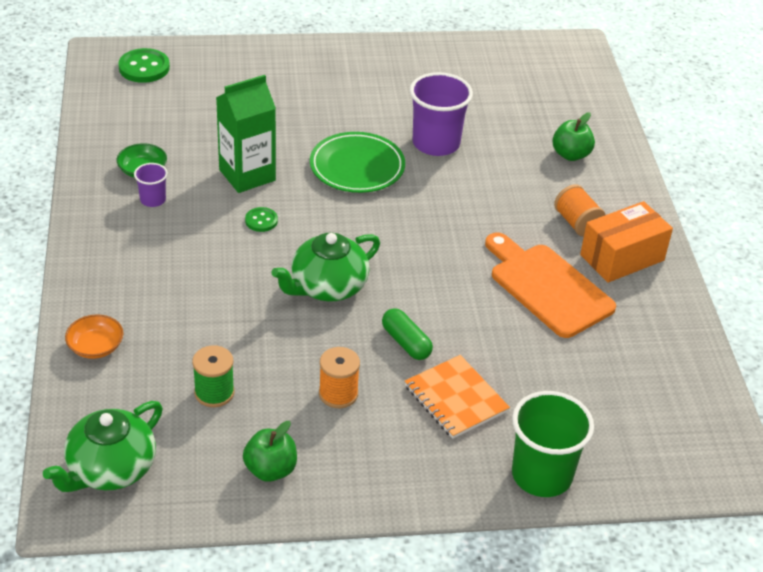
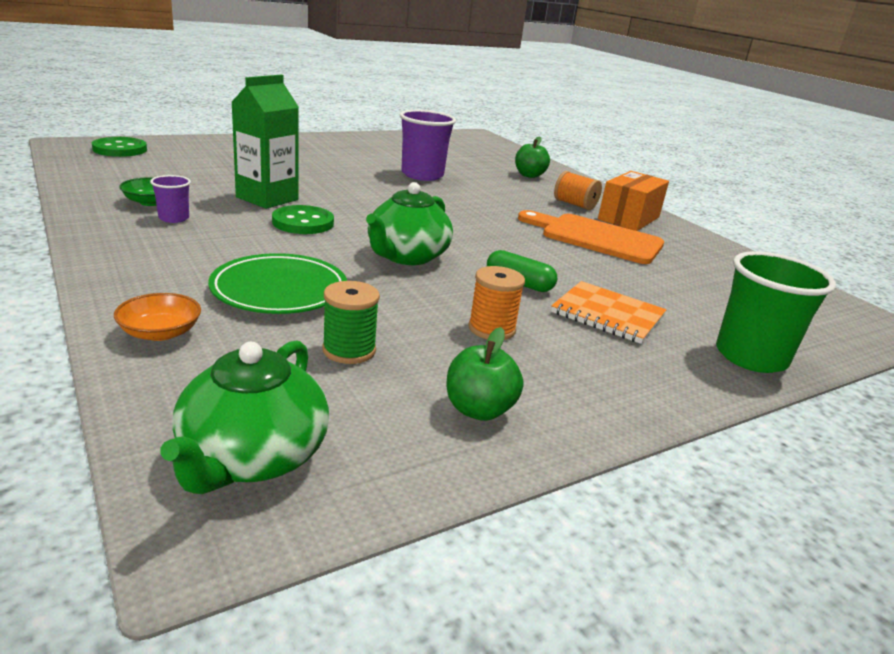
camera: 25 degrees left, 15 degrees down
(261, 221) = (303, 222): green button -> green button, size x1.74
(357, 167) = (368, 189): green plate -> green plate (279, 290)

